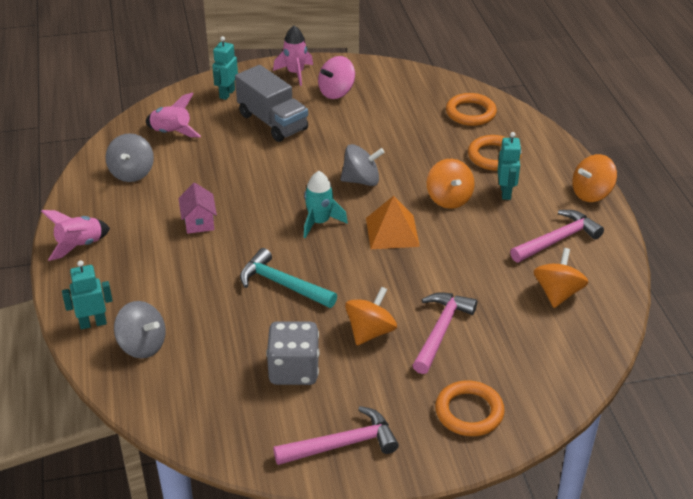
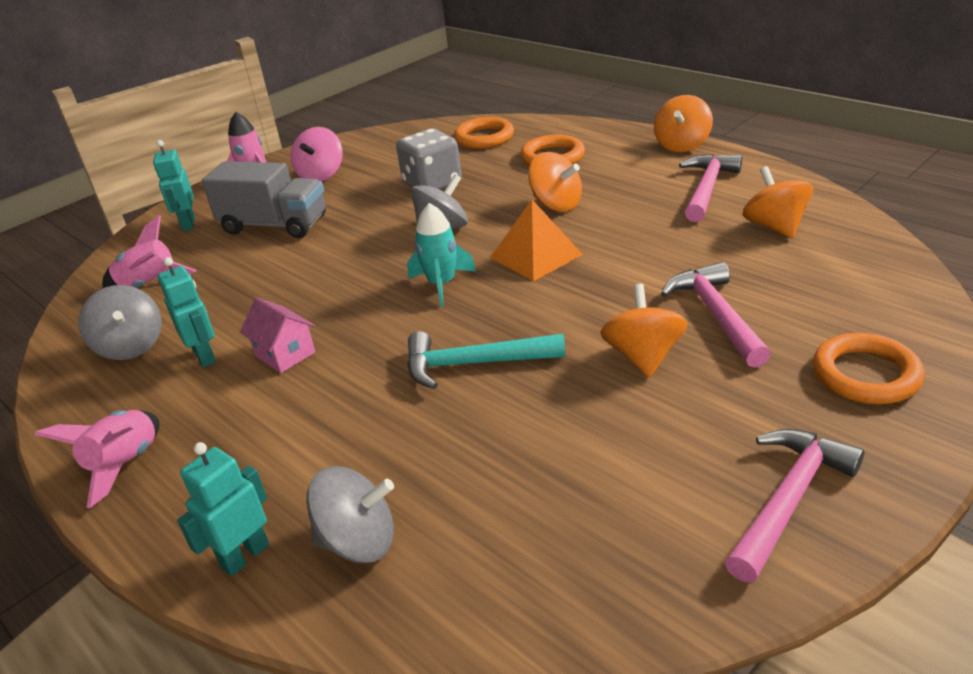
camera: 30 degrees left, 5 degrees down
(294, 370) = (609, 449): grey dice -> grey dice (432, 184)
(506, 192) = (604, 177): turquoise robot -> turquoise robot (205, 356)

